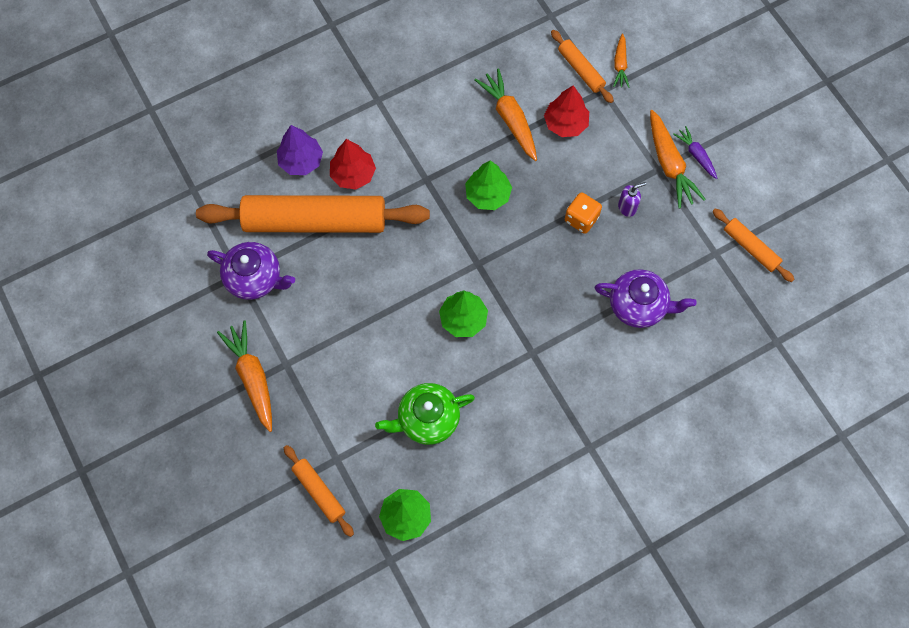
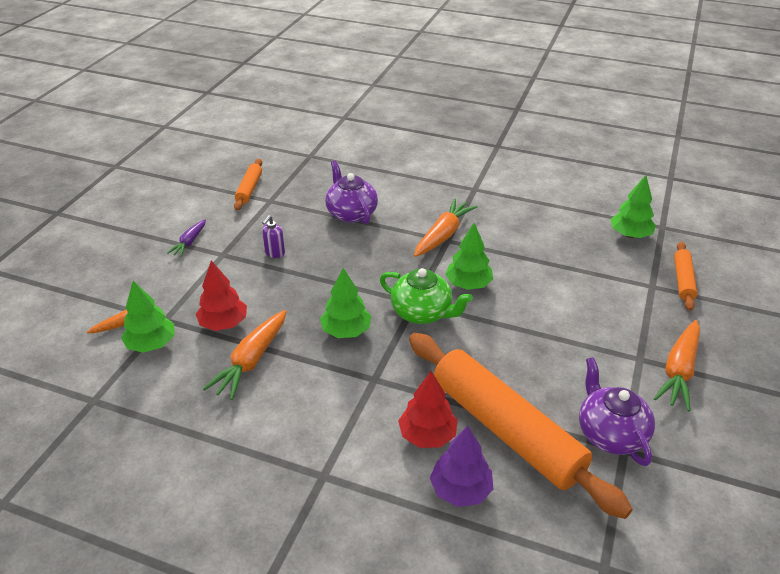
camera: 130 degrees left, 30 degrees down
(427, 419) = (561, 260): green teapot -> green teapot (422, 313)
(581, 70) = (151, 344): orange rolling pin -> green tree
(581, 219) = (310, 270): orange dice -> none
(627, 207) = (274, 253): purple soap dispenser -> purple soap dispenser turned 90 degrees counterclockwise
(669, 164) = (212, 251): orange carrot -> orange carrot (443, 235)

